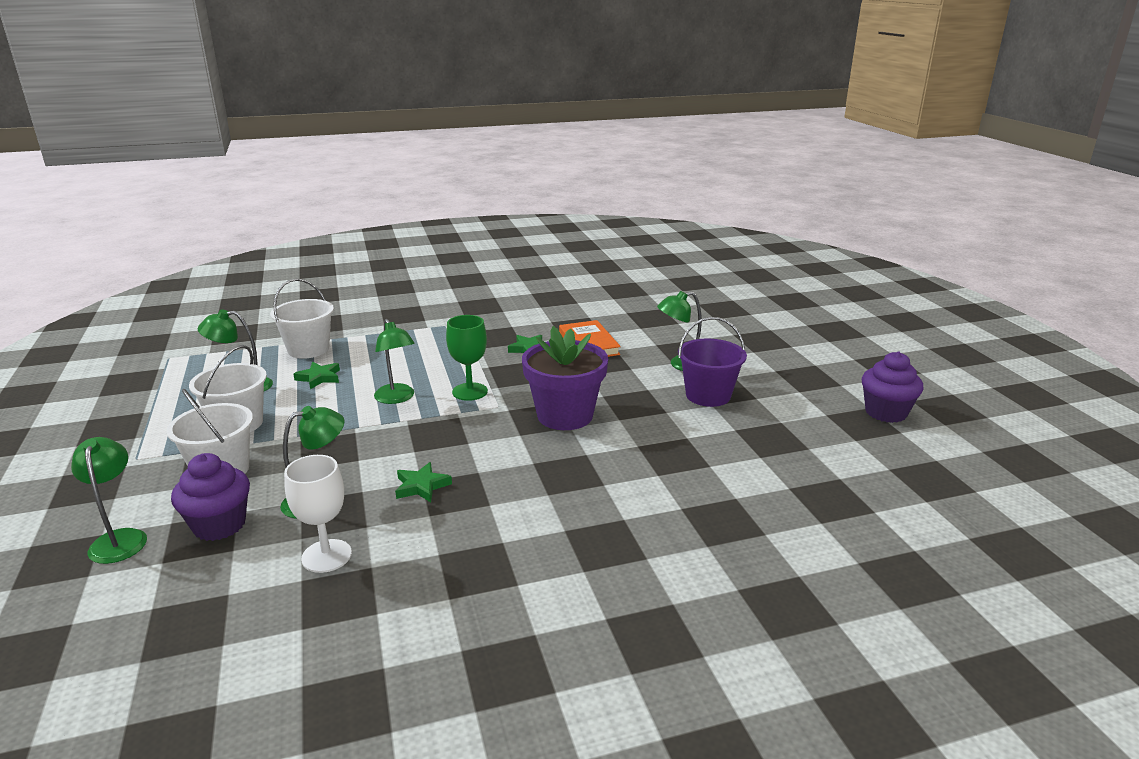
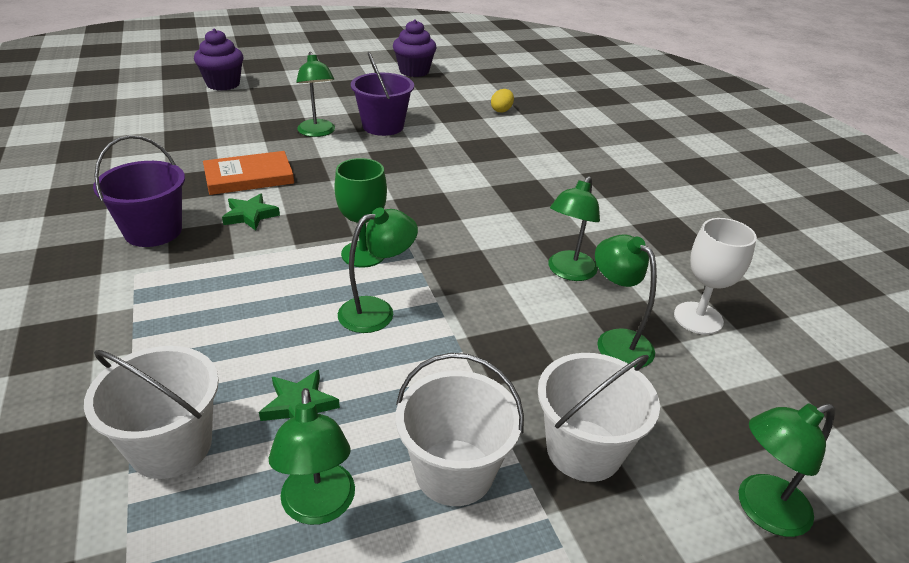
camera: 95 degrees left, 10 degrees up
(219, 525) = (691, 414): purple cupcake -> purple cupcake (223, 84)
(421, 486) = (568, 272): green star -> green lamp
(510, 322) = (153, 231): none -> purple bucket
(565, 416) = (421, 194): purple flower pot -> none
(791, 472) = (501, 110): none -> yellow egg

